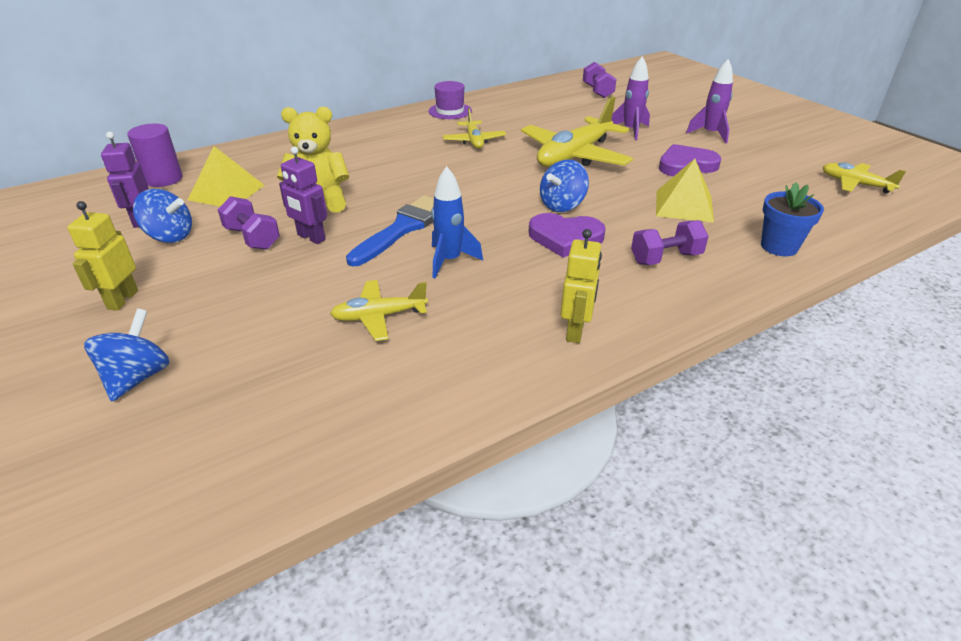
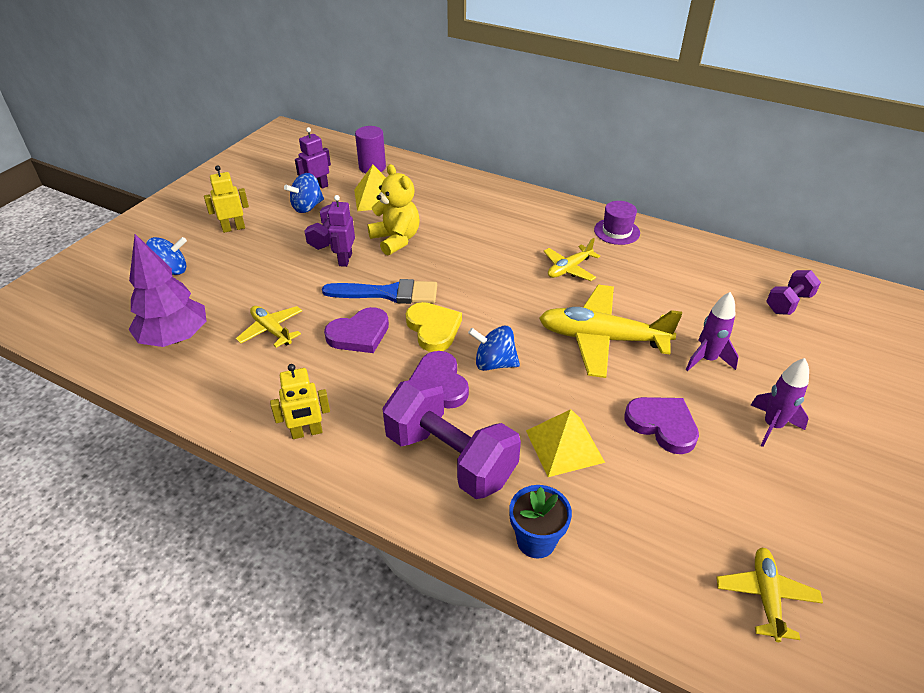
camera: 60 degrees right, 5 degrees up
(170, 236) = (307, 207): blue spinning top -> blue spinning top turned 60 degrees clockwise
(301, 402) = (175, 338): none -> purple tree
(450, 261) = (359, 334): blue rocket -> purple heart
(485, 219) = (433, 329): none -> yellow heart
(666, 258) = (450, 457): purple dumbbell -> purple dumbbell, size x1.93

